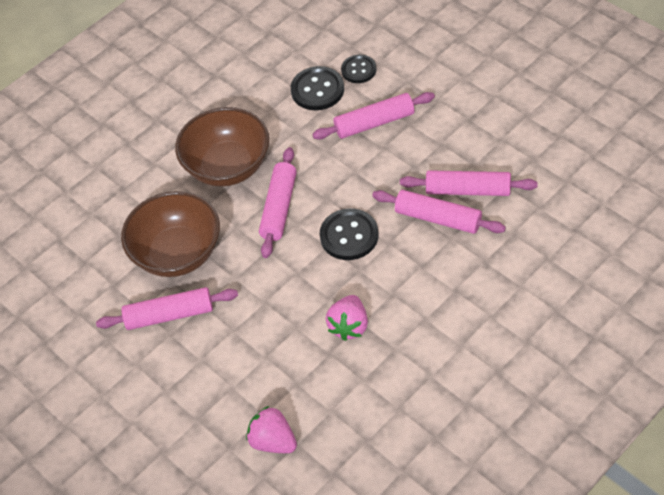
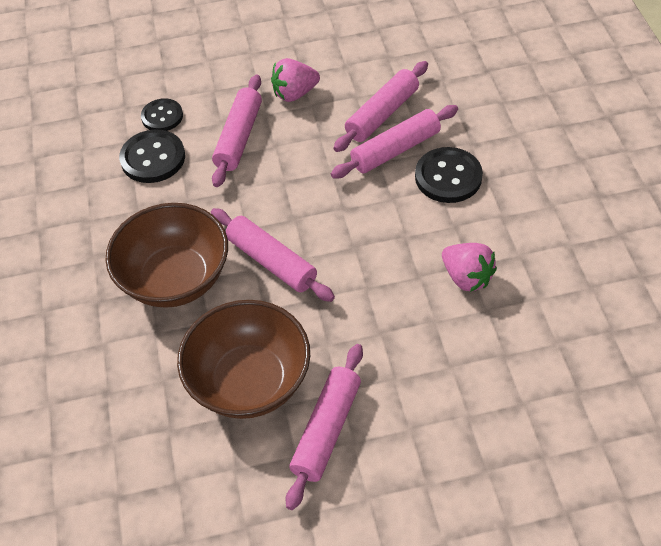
camera: 60 degrees left, 0 degrees up
(273, 441) = (562, 411): pink strawberry -> pink strawberry (295, 93)
(349, 236) = (357, 223): black button -> black button (448, 177)

